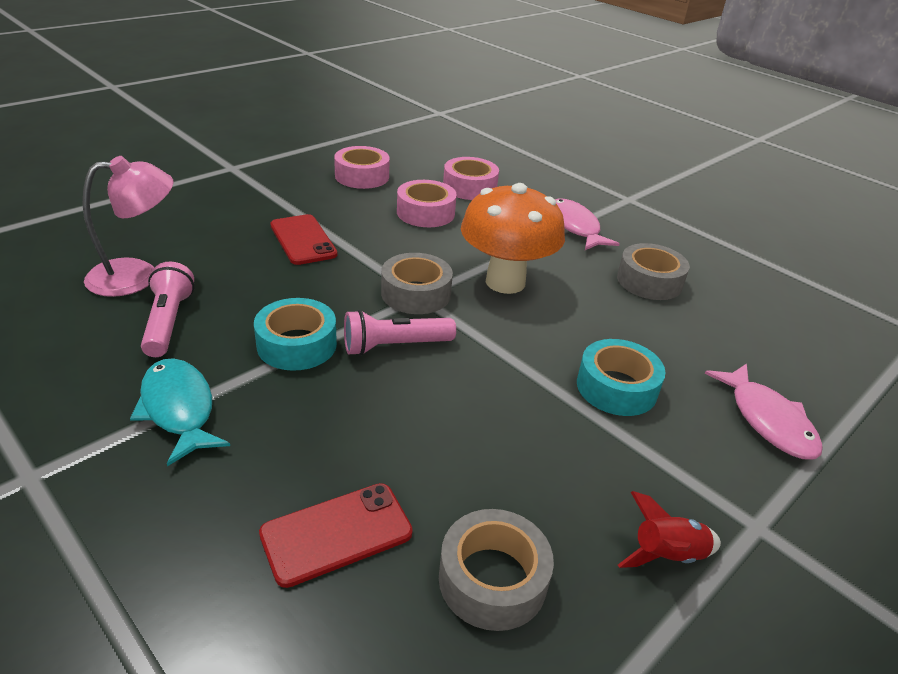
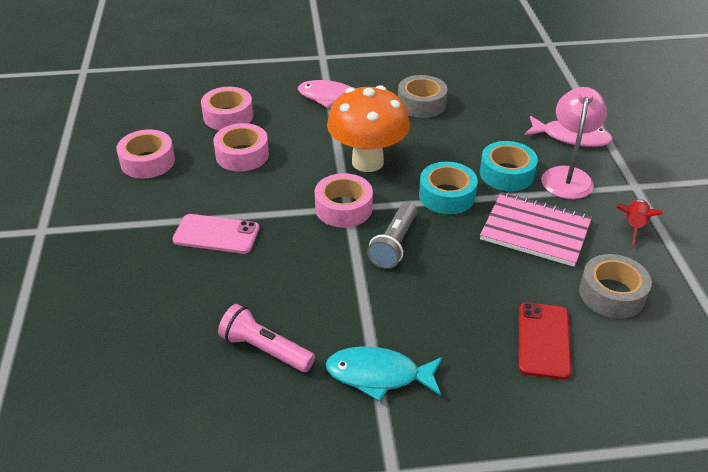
camera: 50 degrees left, 5 degrees up
(137, 276) = (177, 349): pink lamp -> pink lamp (567, 176)
(297, 344) = (353, 290): turquoise tape -> turquoise tape (447, 195)
(303, 240) = (216, 234): red phone -> pink phone
(395, 346) = (394, 244): pink flashlight -> grey flashlight
(416, 293) = (343, 208): grey tape -> pink tape
(538, 451) = (535, 231): none -> pink notebook

